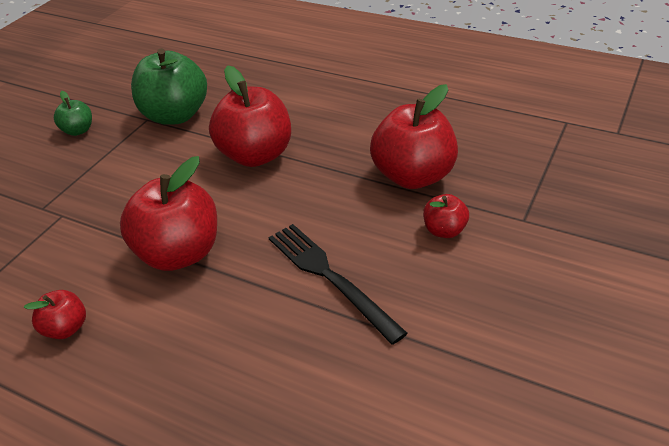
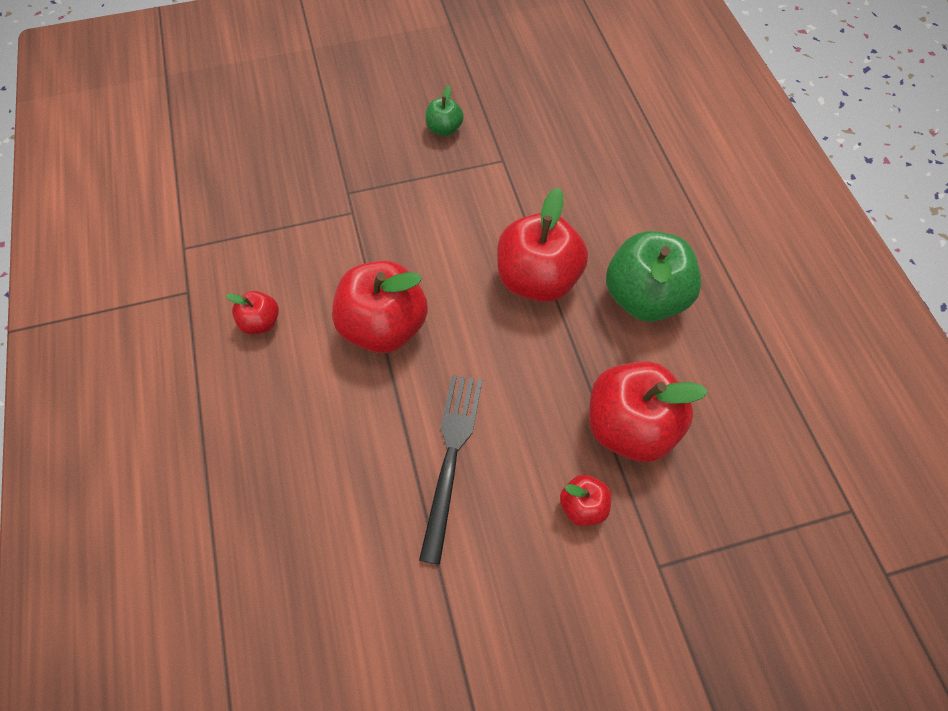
camera: 45 degrees right, 20 degrees up
(175, 115) = (527, 175): green apple -> green apple (644, 298)

